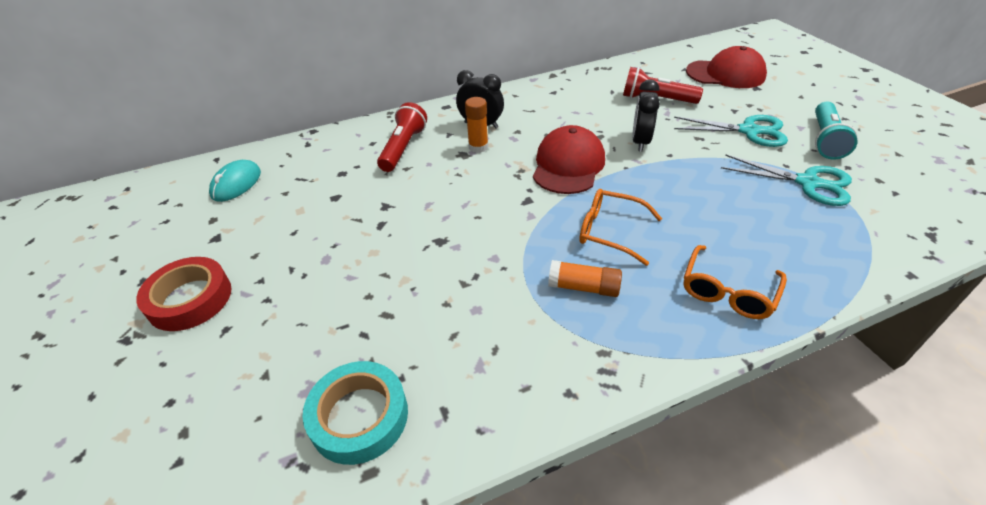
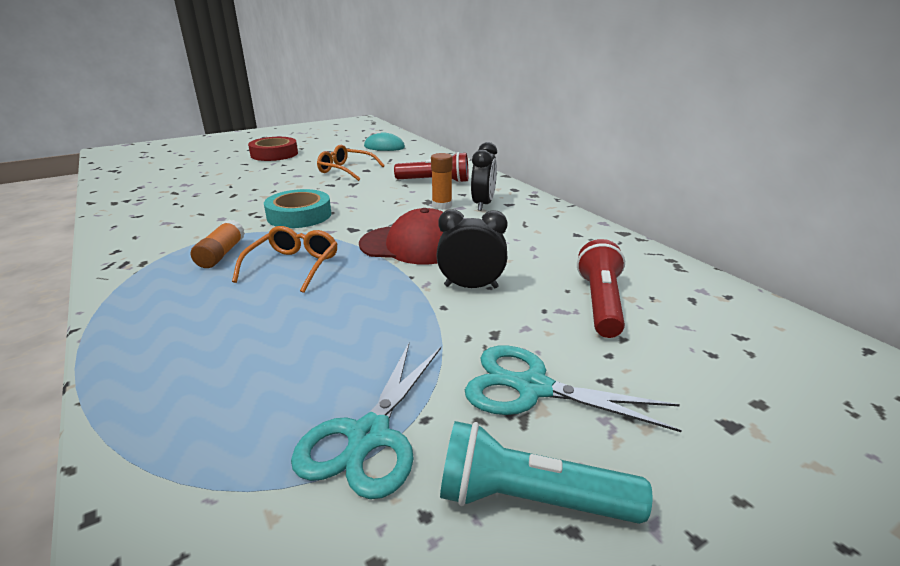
camera: 80 degrees right, 15 degrees down
(359, 416) = (154, 196): turquoise tape -> turquoise tape (299, 215)
(725, 74) = (762, 385): red cap -> none
(728, 291) = (169, 327): orange glasses -> orange glasses (346, 170)
(748, 131) = (533, 388): turquoise scissors -> turquoise scissors turned 105 degrees clockwise

